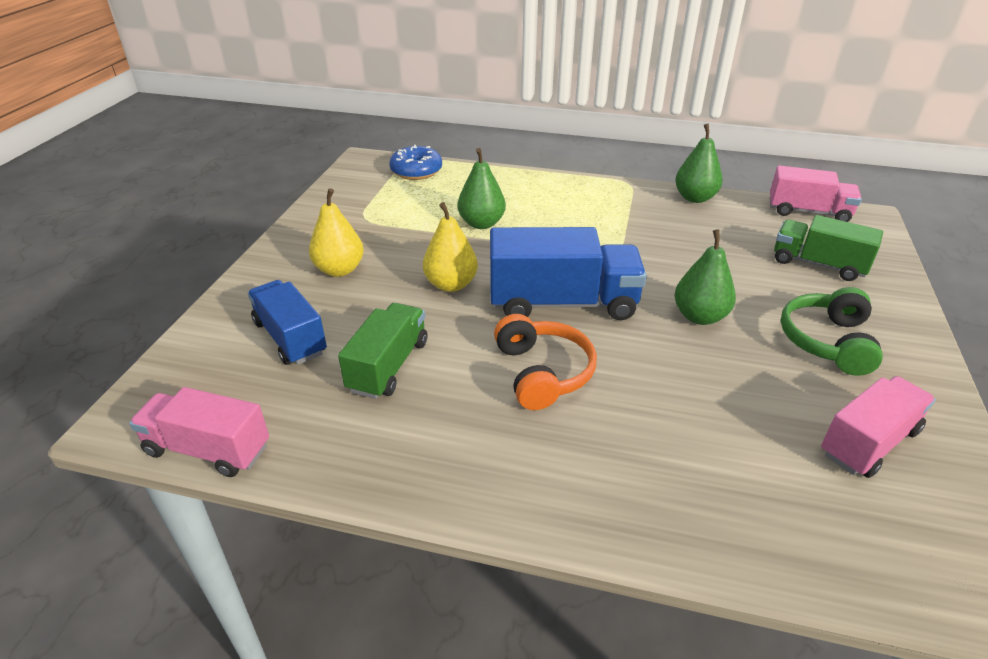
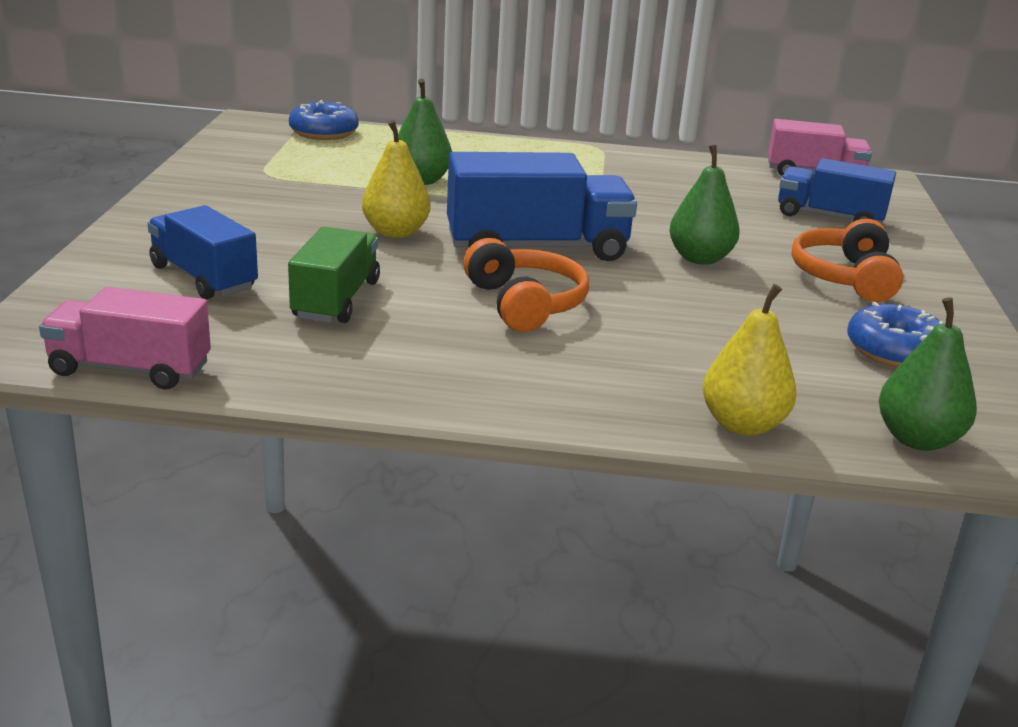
camera: 10 degrees left, 10 degrees down
(339, 270) = (248, 219): yellow pear -> yellow pear (742, 424)
(695, 198) = (680, 161): green pear -> green pear (917, 439)
(818, 264) = (829, 217): green truck -> blue truck
(827, 341) = (844, 277): green headphones -> orange headphones
(868, 442) = (895, 351): pink truck -> blue donut

